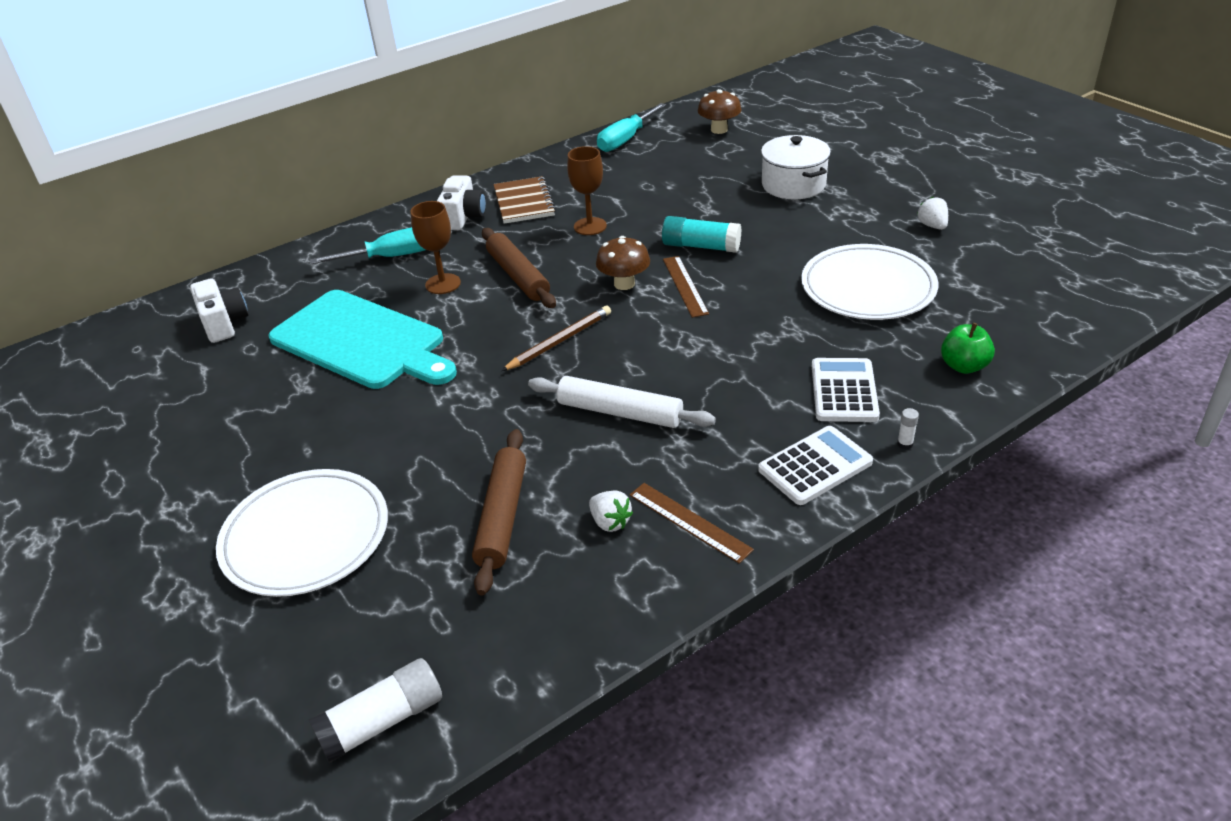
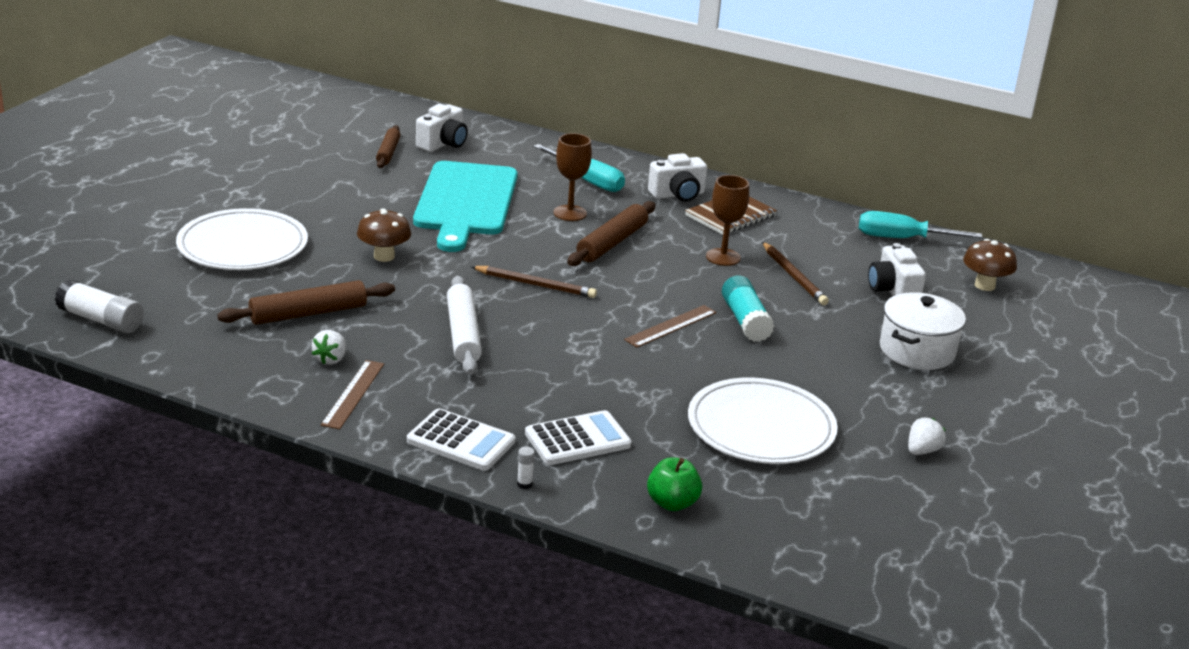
camera: 55 degrees right, 10 degrees down
(201, 366) = (388, 152): none -> brown rolling pin
(624, 284) = (646, 295): brown mushroom -> brown mushroom (384, 256)
(647, 203) = (793, 276): none -> brown pencil
(700, 167) = (893, 291): none -> white camera

